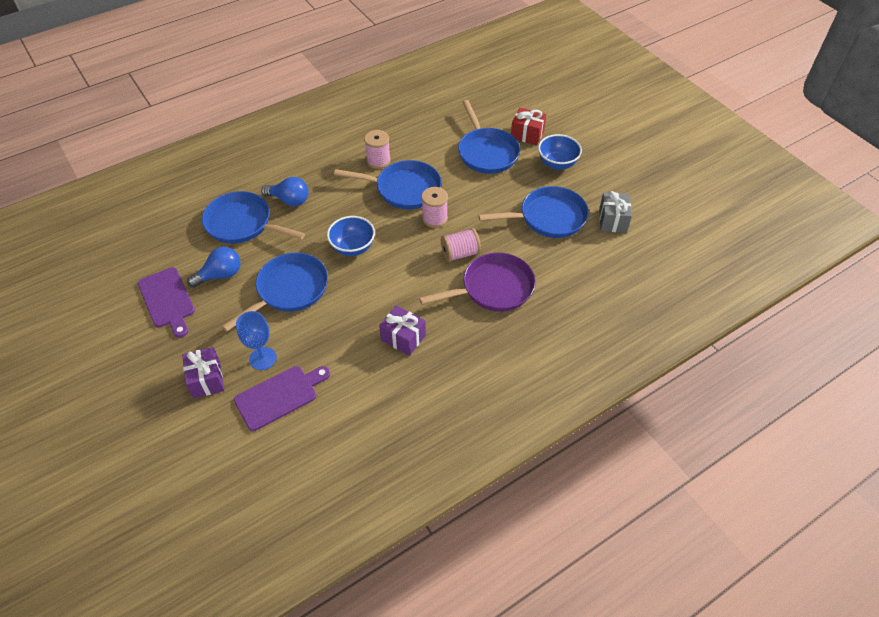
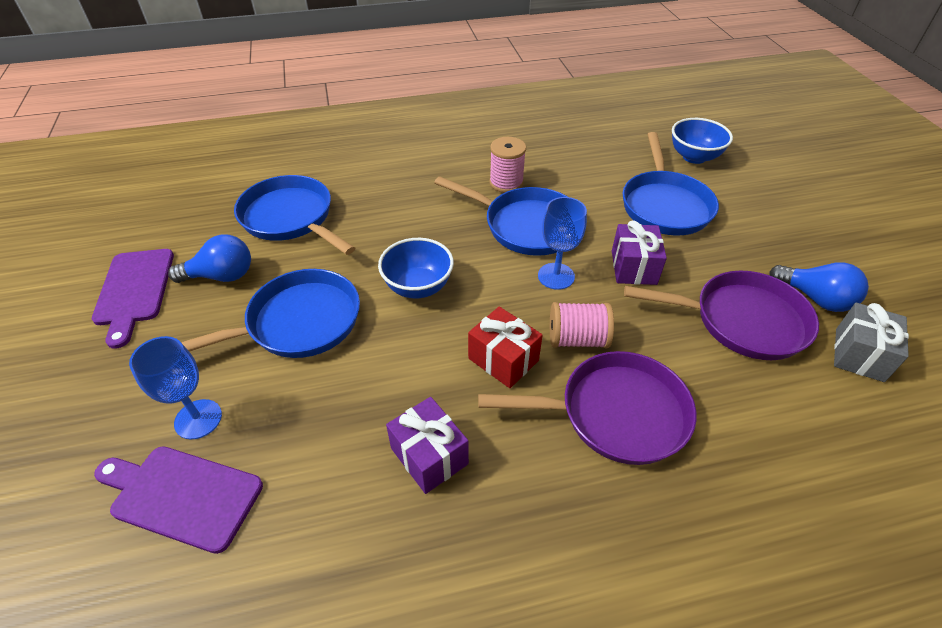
camera: 20 degrees right, 5 degrees down
(206, 380) = (99, 427): purple gift -> purple gift (633, 267)
(279, 396) = (182, 496): purple cutting board -> purple cutting board turned 150 degrees counterclockwise
(289, 200) = (366, 204): blue light bulb -> blue light bulb (815, 298)
(434, 218) = (556, 276): pink spool -> blue goblet
(527, 134) = (733, 195): red gift -> red gift (503, 359)
(548, 217) = (741, 320): blue pan -> purple pan
(557, 164) = (773, 244): blue bowl -> blue bowl (694, 157)

